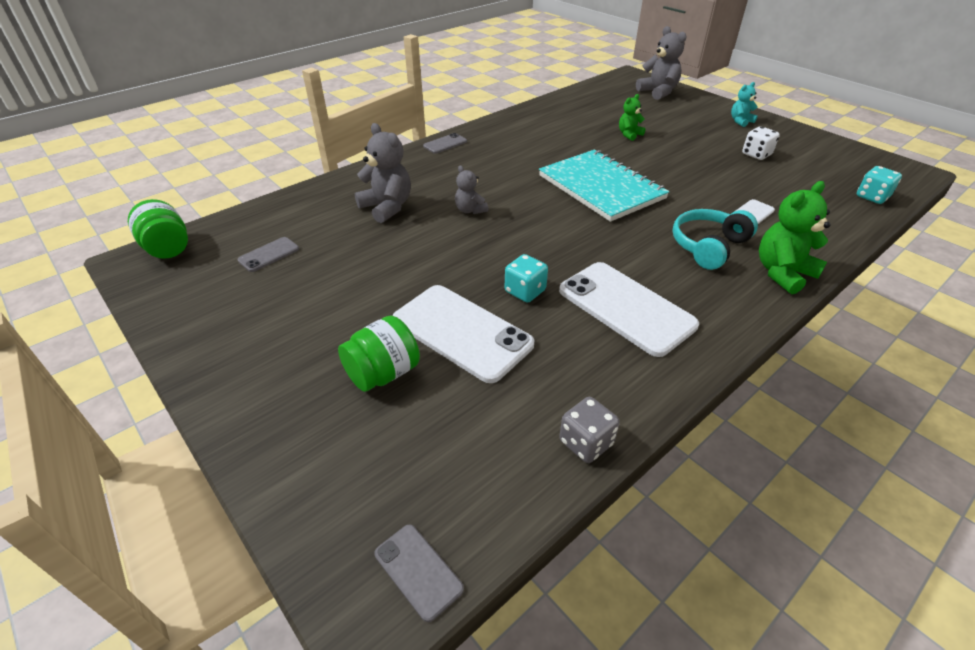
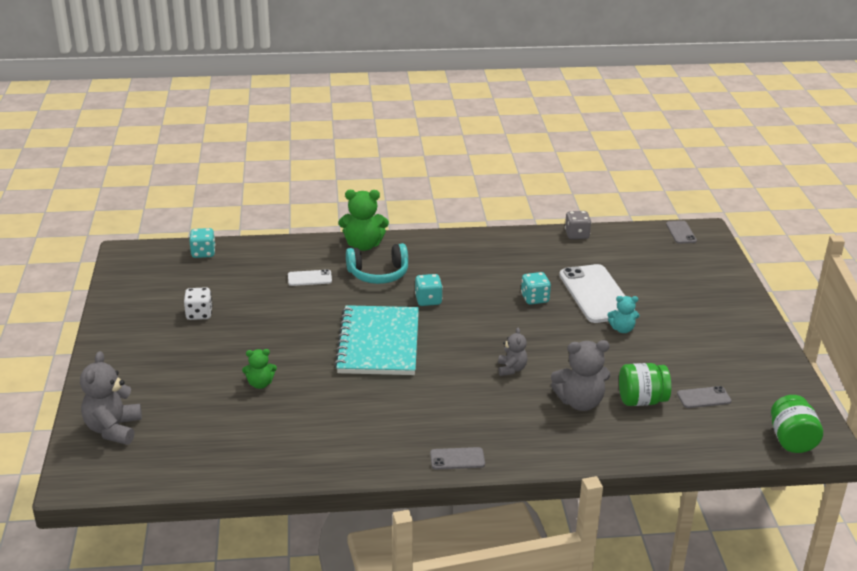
camera: 145 degrees left, 10 degrees down
(383, 373) = (657, 293): green jar -> green jar (641, 400)
(387, 207) = (580, 402): grey teddy bear -> grey teddy bear turned 90 degrees counterclockwise
(622, 240) = (428, 300): none -> turquoise dice
(626, 307) = (485, 268): white phone -> none
(740, 121) = (129, 350): turquoise teddy bear -> turquoise teddy bear (622, 329)

